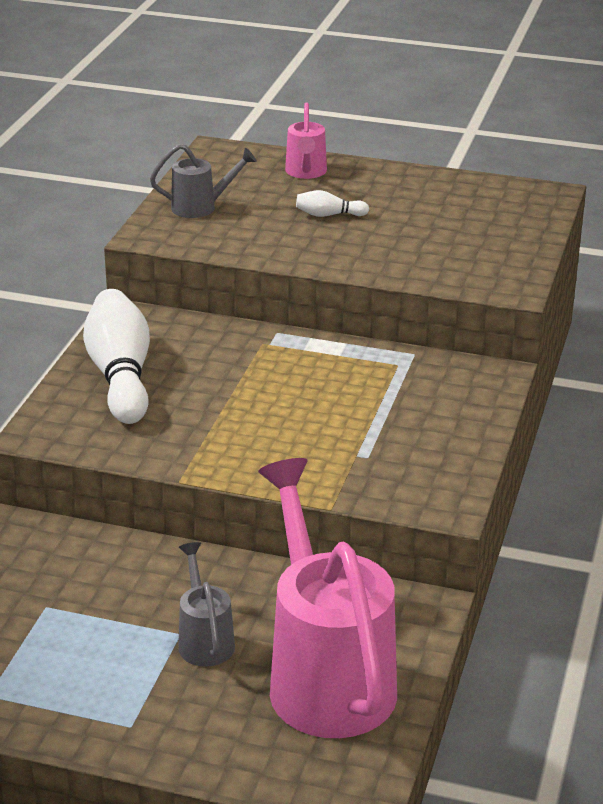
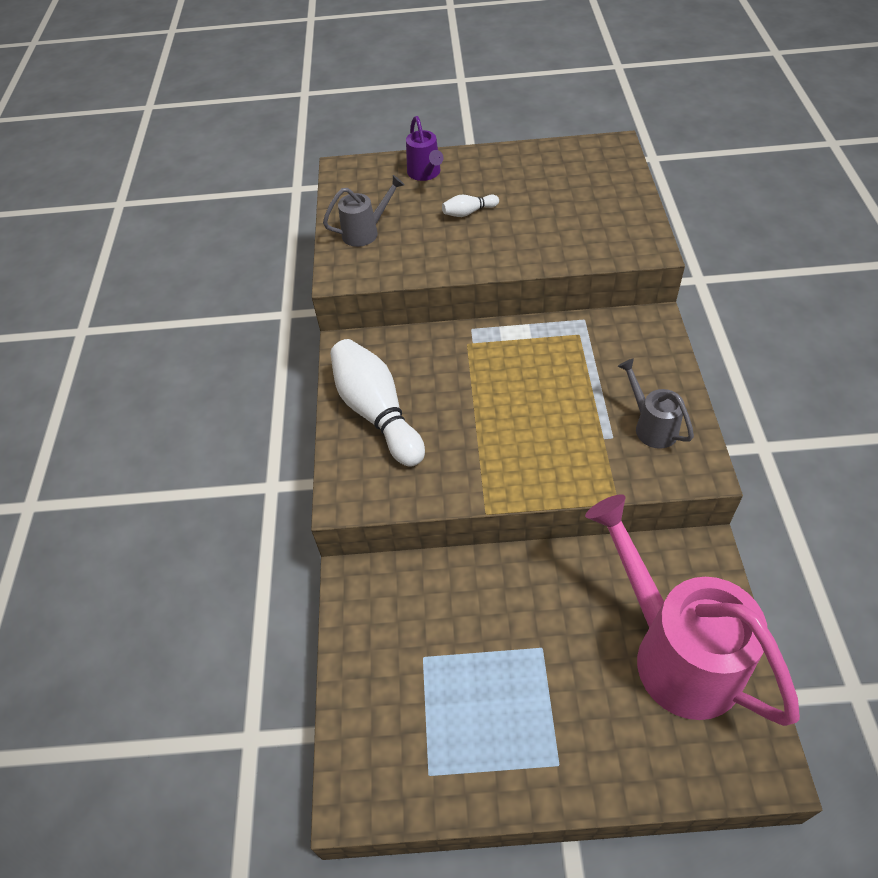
camera: 15 degrees left, 20 degrees up
(204, 640) = (565, 648): grey watering can -> grey watering can (652, 426)
(306, 172) = (425, 173): pink watering can -> purple watering can

